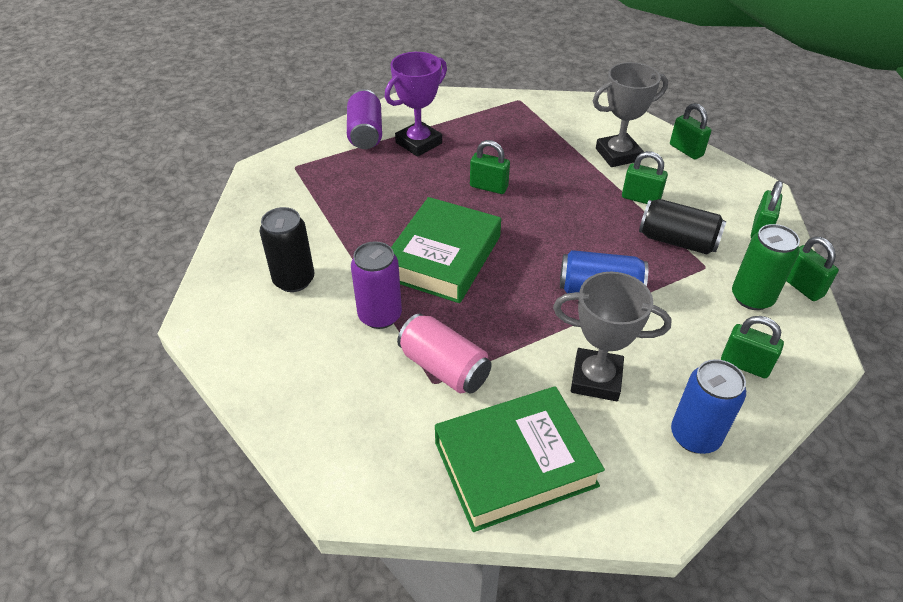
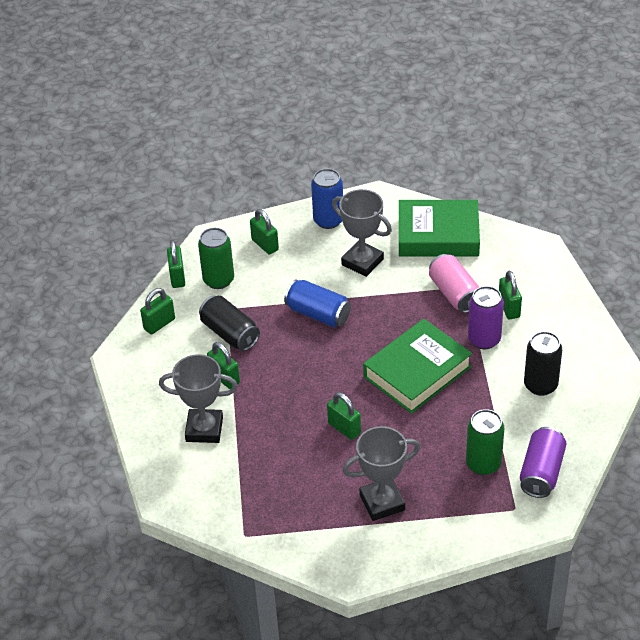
camera: 155 degrees left, 0 degrees up
(336, 192) = (483, 464): none -> green can
(365, 133) = (430, 533): purple can -> purple can (541, 472)
(418, 143) = (382, 502): purple trophy -> grey trophy
(686, 150) = (139, 415): green padlock -> green padlock (509, 308)

